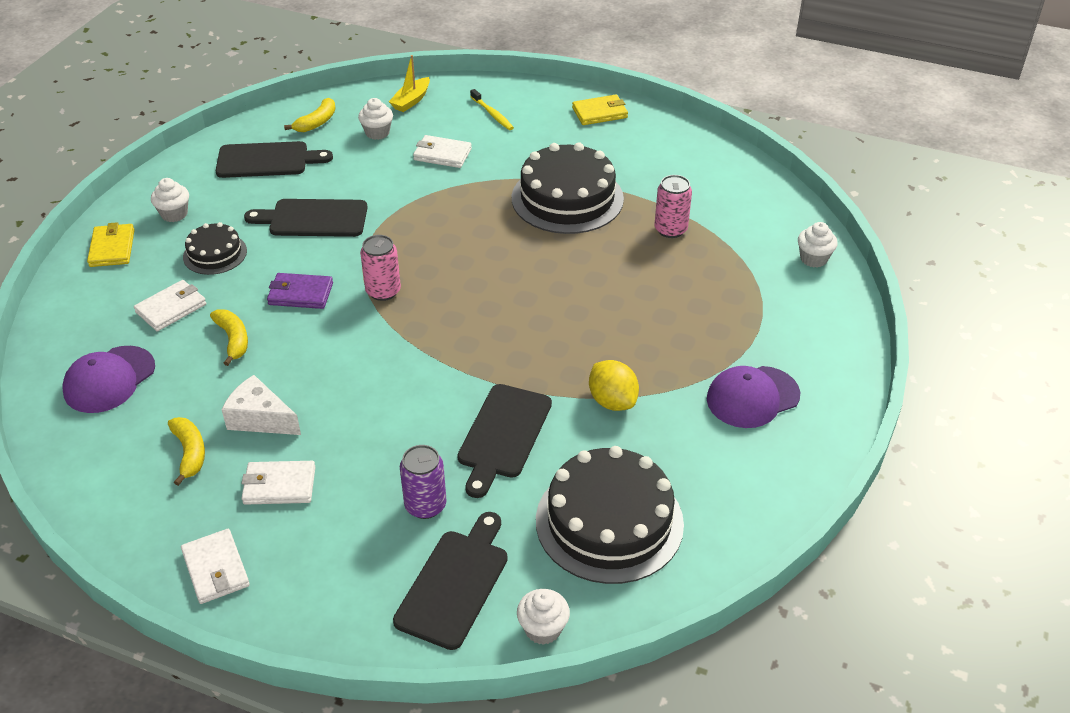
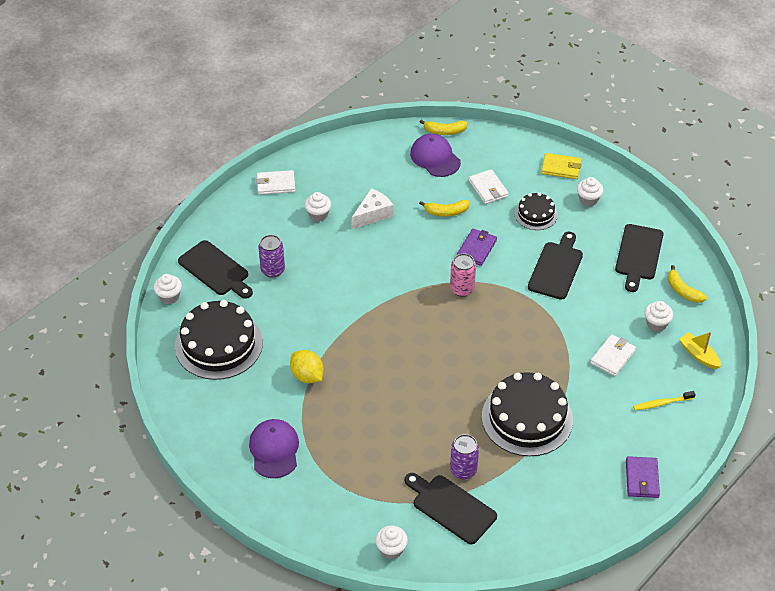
camera: 110 degrees right, 5 degrees up
(190, 453) = (360, 184): yellow banana -> yellow banana (444, 131)
(279, 485) = (318, 215): white wallet -> white cupcake
(503, 435) = (306, 316): black cutting board -> black cutting board (451, 507)
(599, 113) = (642, 479): yellow wallet -> purple wallet
(612, 401) = (307, 376): yellow lemon -> yellow lemon turned 60 degrees clockwise
(670, 229) = (463, 470): pink can -> purple can

